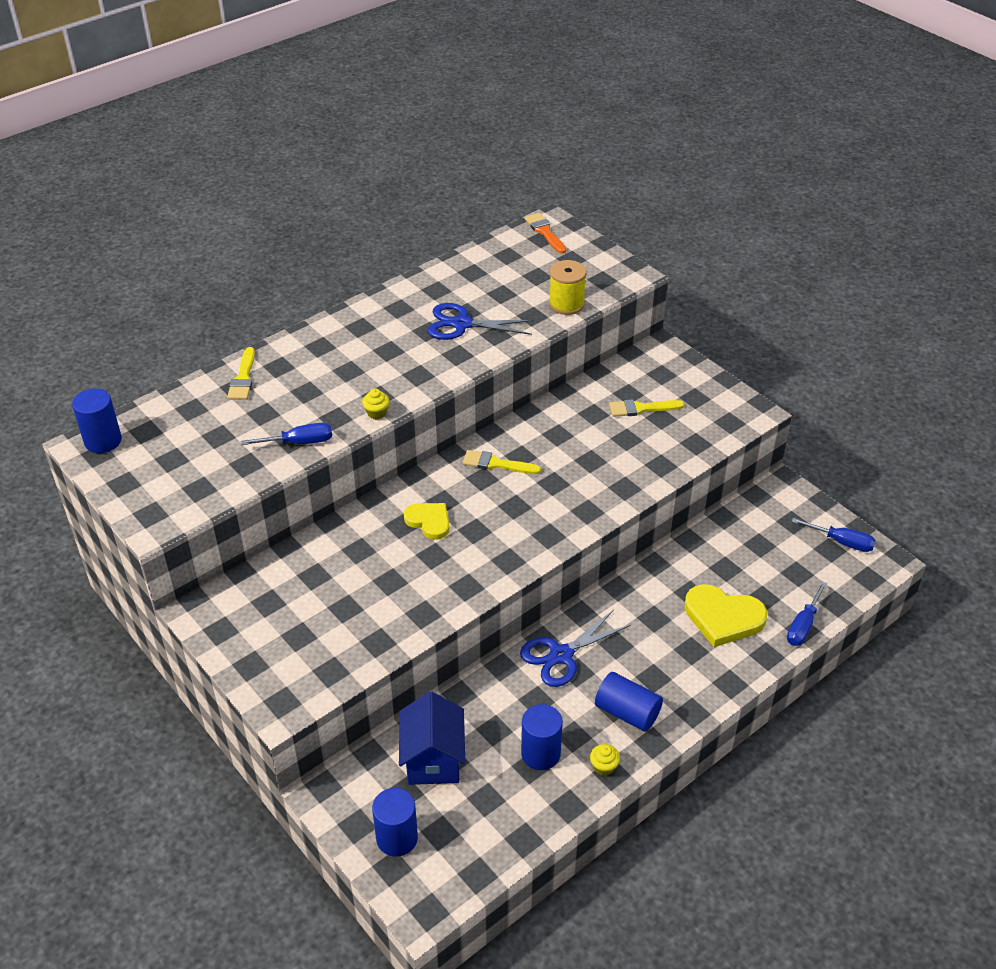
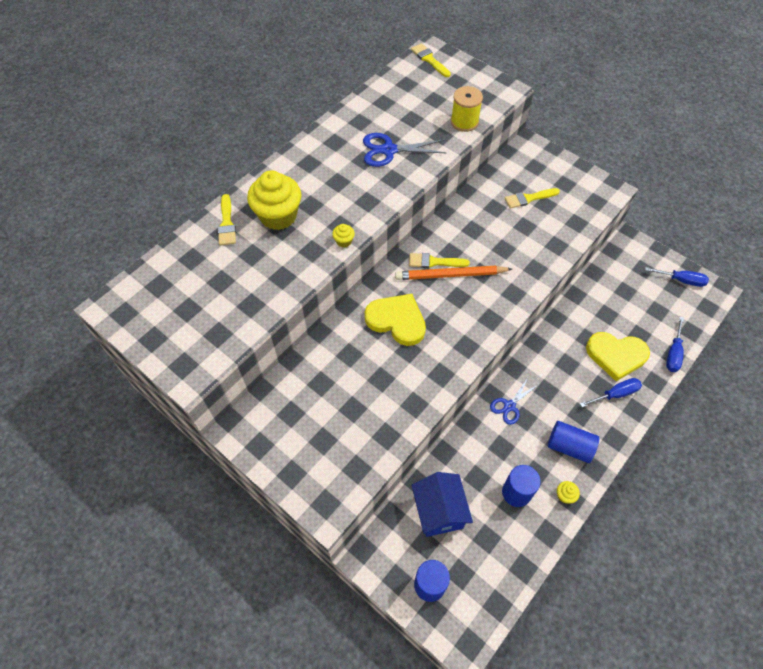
camera: 10 degrees left, 15 degrees up
(103, 441) = (125, 300): blue cylinder -> none
(299, 442) = (289, 278): blue screwdriver -> blue screwdriver (615, 394)
(306, 377) = (278, 216): none -> yellow cupcake
(429, 521) = (397, 320): yellow heart -> yellow heart, size x1.60
(513, 481) = (451, 275): none -> orange pencil
(545, 232) = (429, 59): orange brush -> yellow brush
(561, 655) = (509, 406): blue scissors -> blue scissors, size x0.66

